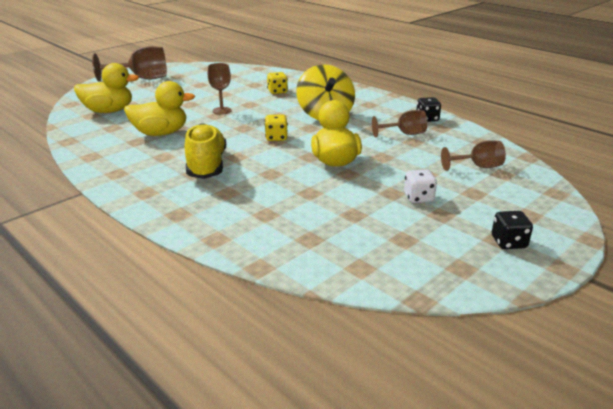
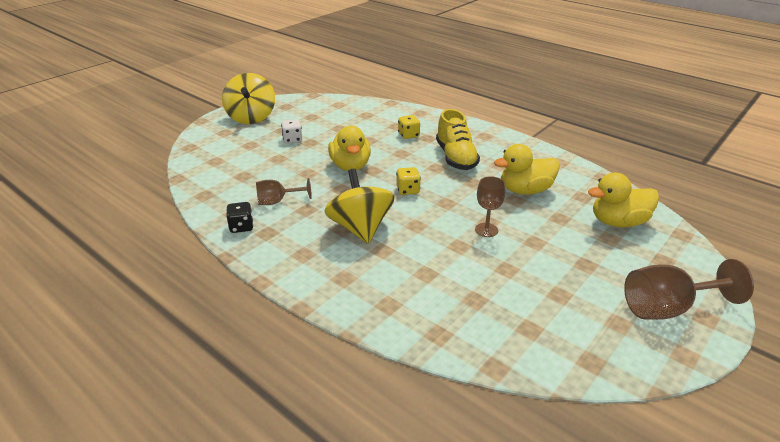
camera: 175 degrees right, 5 degrees up
(277, 91) = (432, 279): yellow dice -> yellow dice (408, 135)
(478, 167) = (230, 166): brown goblet -> none
(508, 242) = (251, 117): black dice -> yellow spinning top

